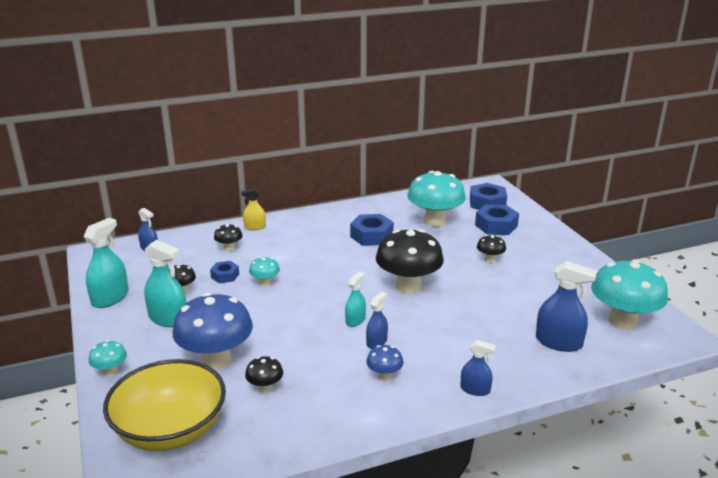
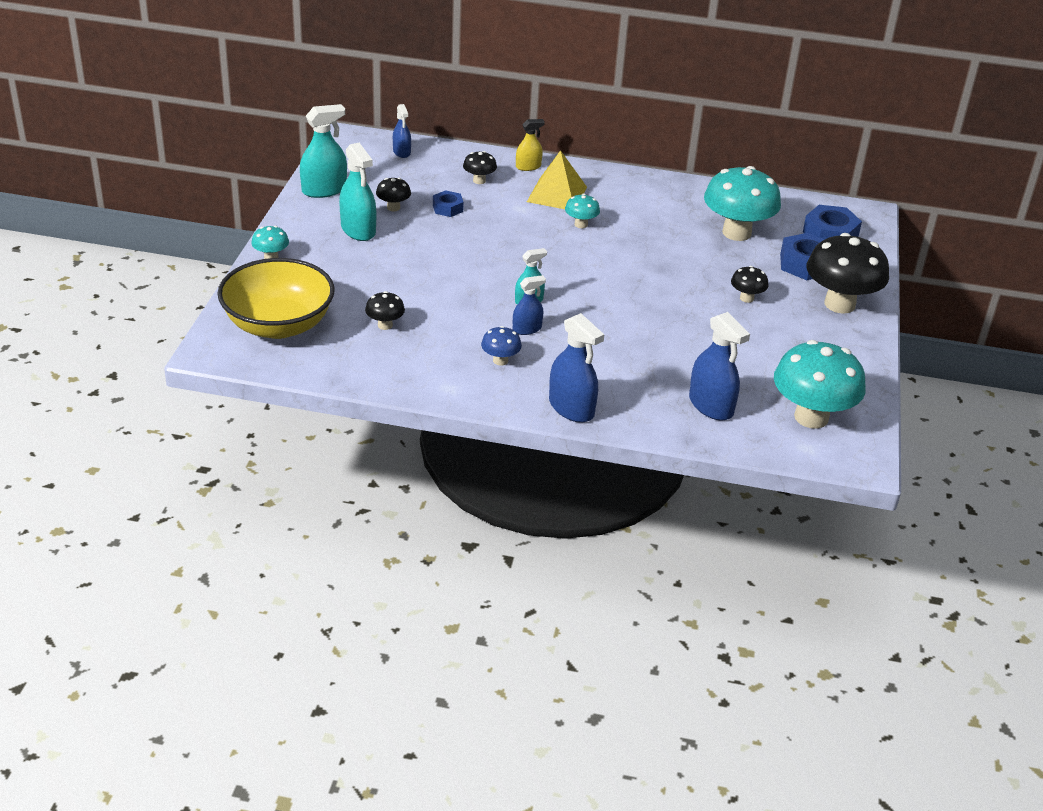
camera: 30 degrees right, 10 degrees up
(216, 360) = (366, 284): blue mushroom -> none
(255, 227) = (528, 166): yellow spray bottle -> yellow spray bottle turned 135 degrees clockwise
(265, 283) = (479, 230): turquoise mushroom -> turquoise mushroom (581, 224)
(294, 238) = (557, 194): none -> yellow pyramid
(371, 236) = (643, 222): blue nut -> none
(408, 286) = (620, 290): black mushroom -> black mushroom (839, 304)
(475, 389) = (571, 408): blue spray bottle -> blue spray bottle, size x1.69

